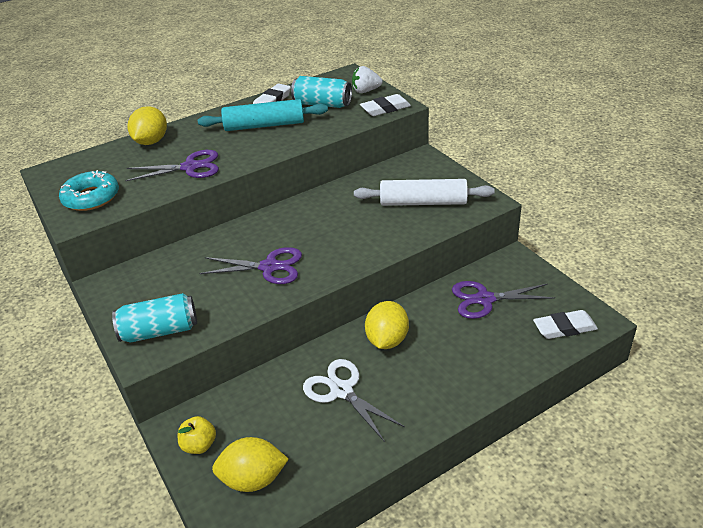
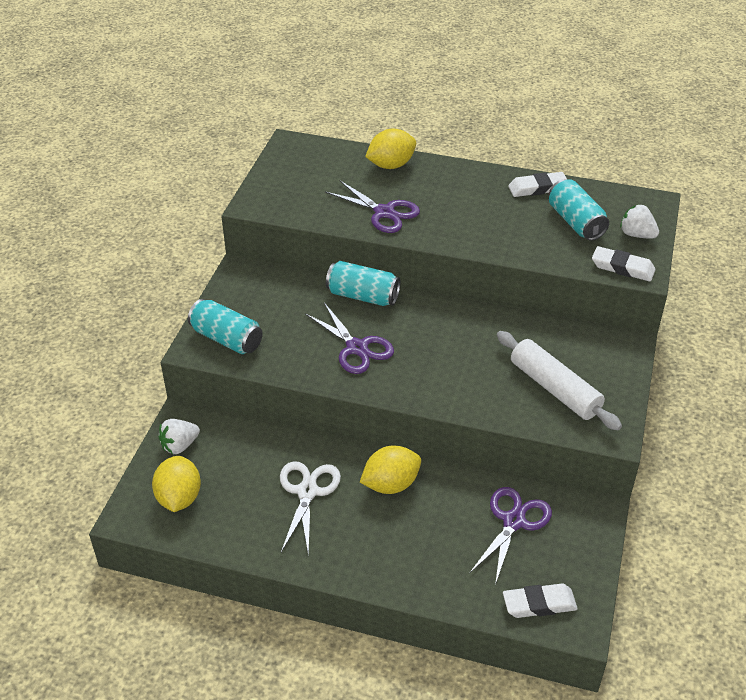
camera: 45 degrees right, 5 degrees up
(91, 198) = (287, 191): turquoise donut -> none
(199, 445) = (179, 445): yellow apple -> white strawberry
(225, 237) = (363, 296): none -> turquoise can
(253, 479) = (179, 498): yellow lemon -> yellow lemon turned 45 degrees clockwise
(264, 125) = (495, 210): turquoise rolling pin -> none
(484, 299) = (513, 521): purple scissors -> purple scissors turned 75 degrees clockwise
(564, 328) = (539, 604): white eraser -> white eraser turned 45 degrees counterclockwise

